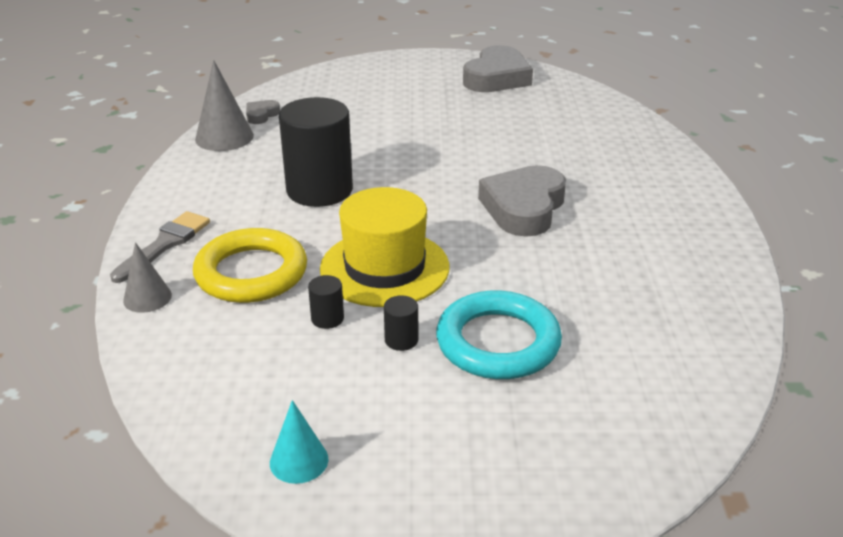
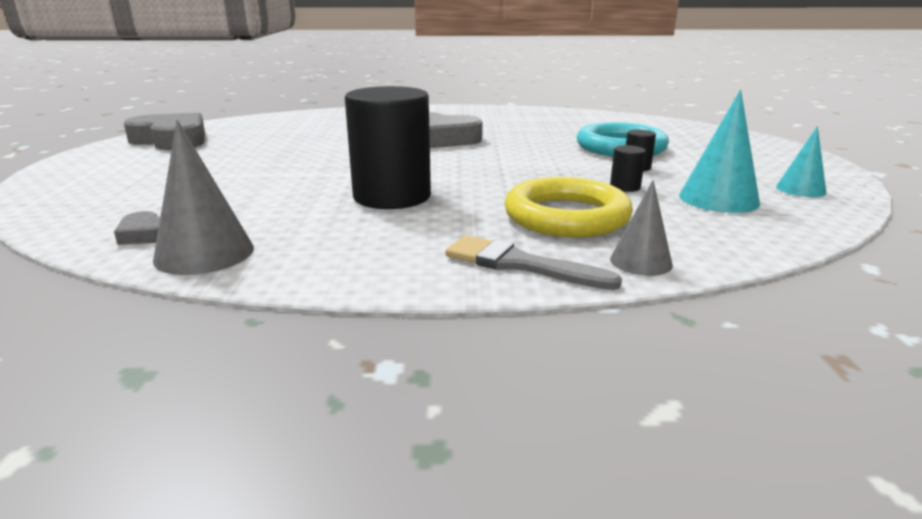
camera: 90 degrees left, 10 degrees down
(277, 378) = (718, 199): none -> turquoise cone
(384, 268) = (539, 172): yellow hat -> none

